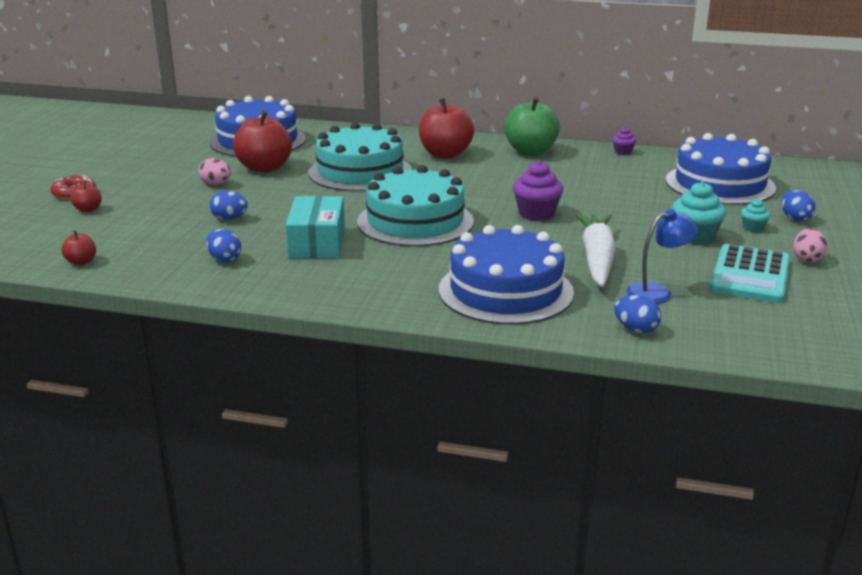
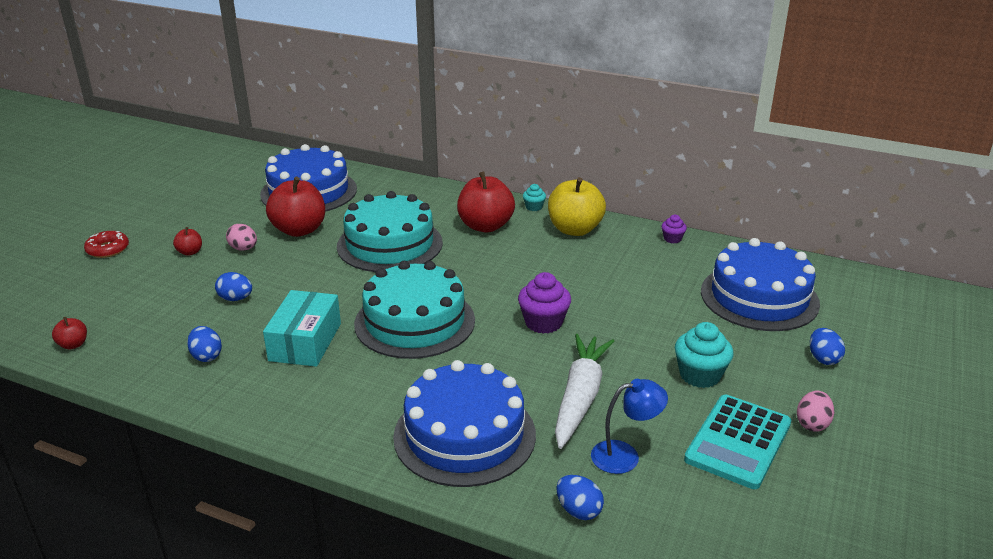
camera: 10 degrees right, 5 degrees up
(88, 209) = (111, 272): red apple -> red apple (190, 252)
(530, 151) = (574, 229): green apple -> yellow apple
(753, 228) = (770, 368): turquoise cupcake -> turquoise cupcake (534, 207)

